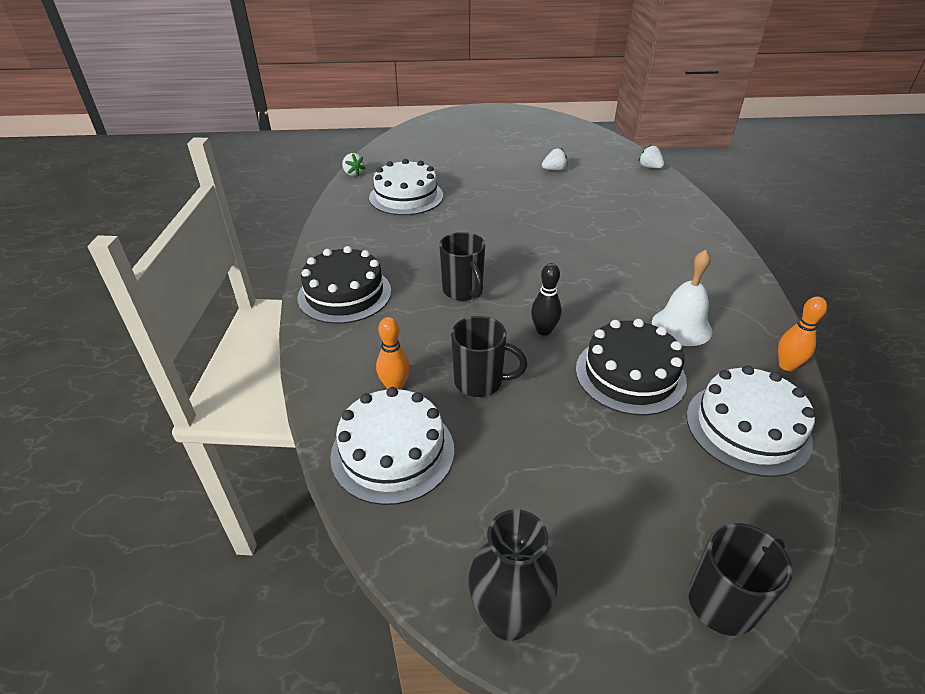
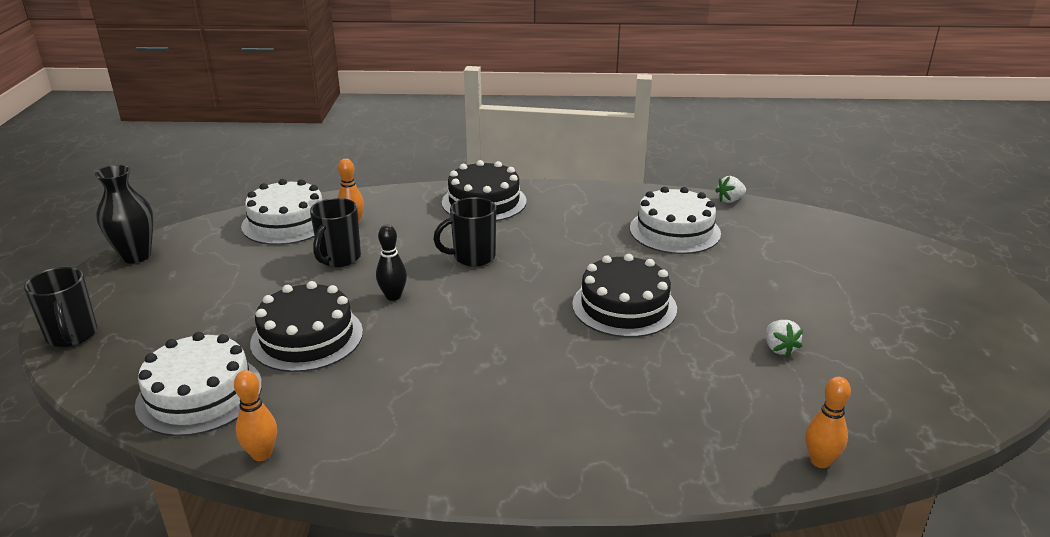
camera: 95 degrees right, 10 degrees down
(524, 218) = (624, 306): none -> black cake
(650, 167) = (820, 461): white strawberry -> orange bowling pin
(681, 326) = (363, 388): white bell -> none

